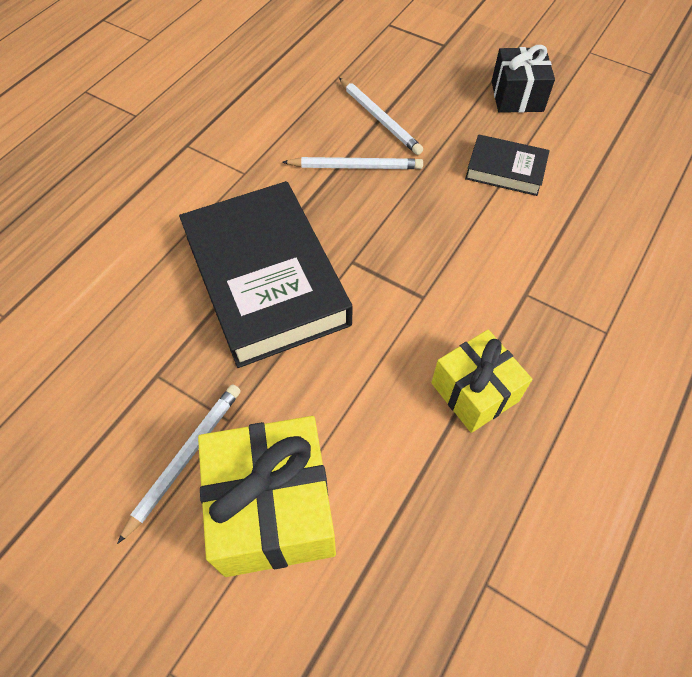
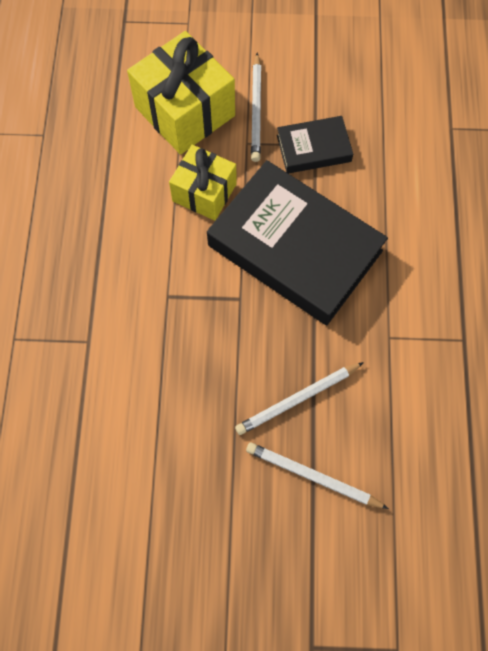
camera: 150 degrees right, 10 degrees up
(474, 392) = (95, 241): yellow gift -> yellow gift (204, 192)
(505, 170) = (157, 473): black book -> black book (313, 148)
(517, 96) = (189, 597): black gift -> none

